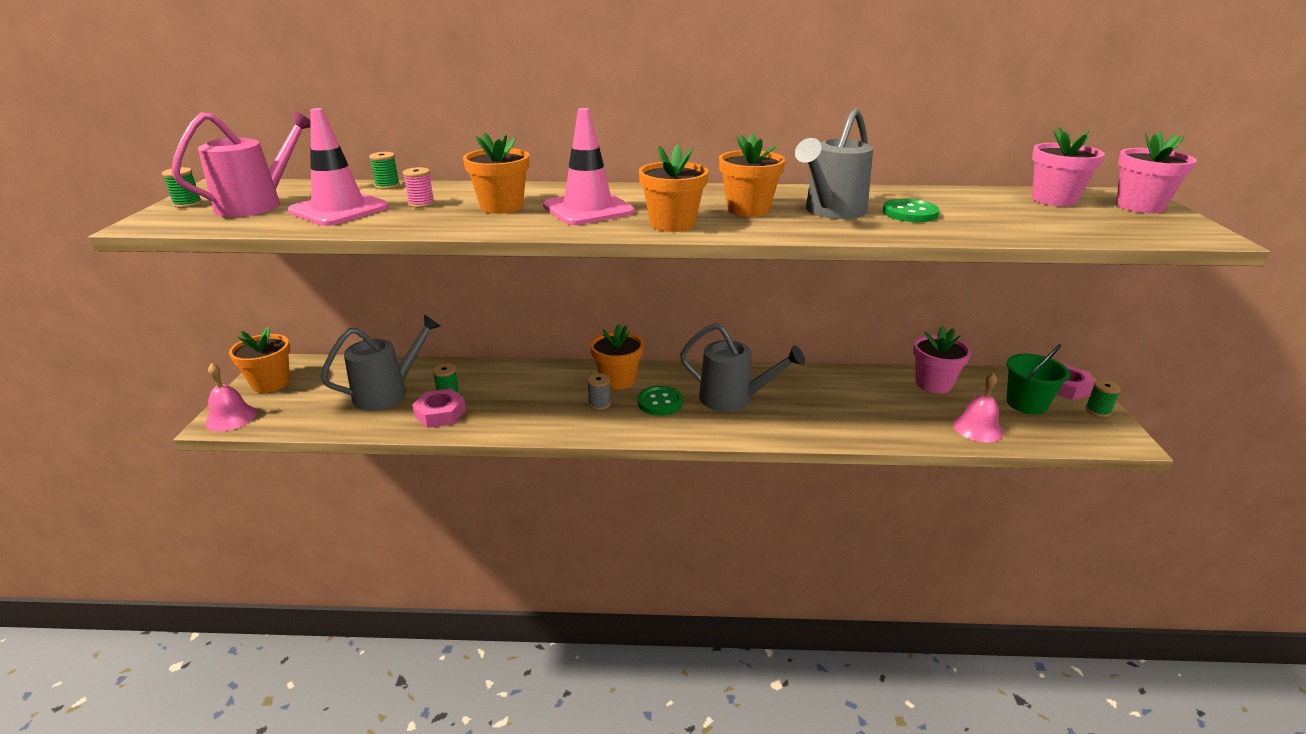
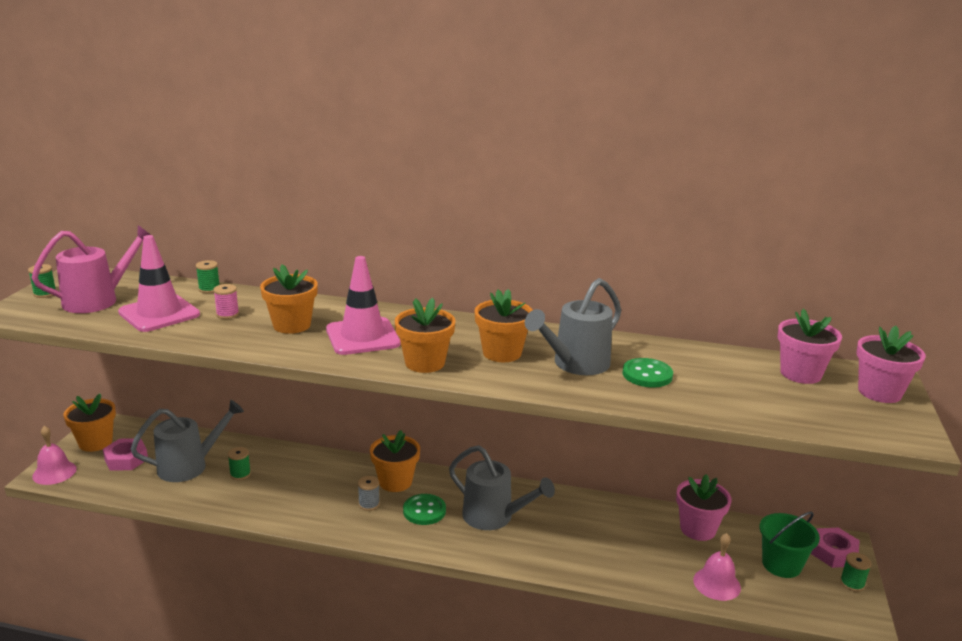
camera: 10 degrees right, 5 degrees down
(440, 413) = (226, 494): pink nut -> pink nut (126, 459)

